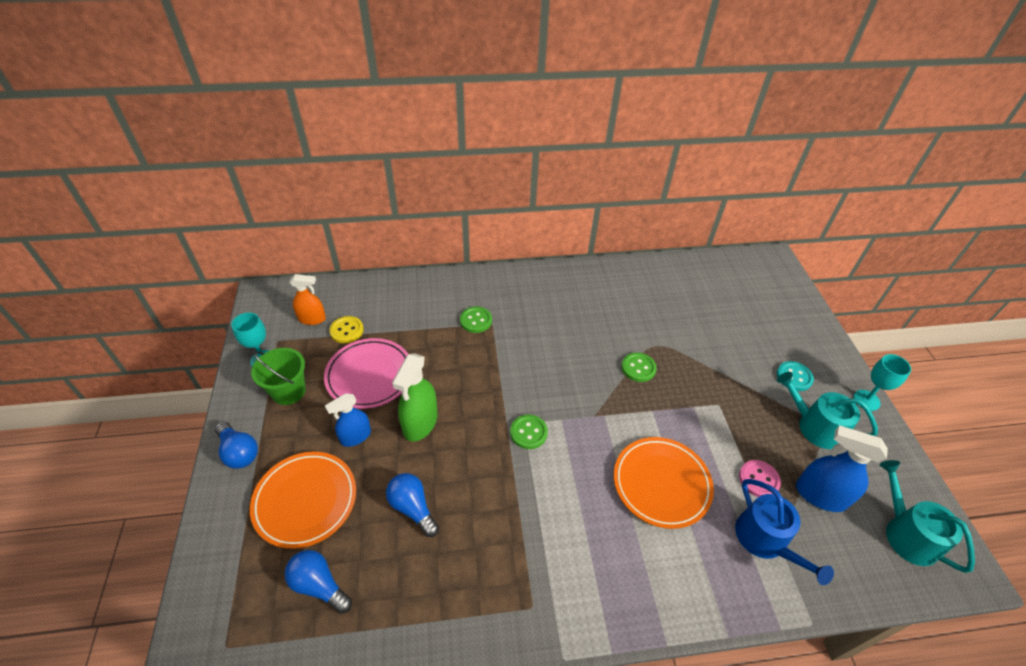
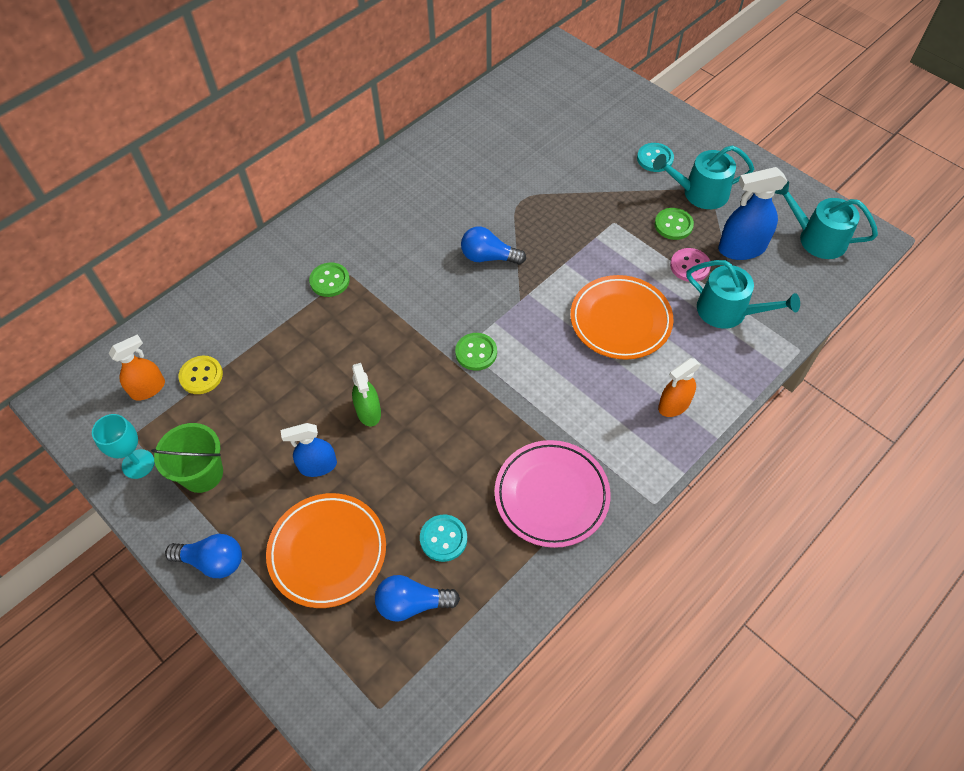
camera: 35 degrees left, 10 degrees up
(355, 436) = (317, 466): blue spray bottle -> blue spray bottle turned 60 degrees clockwise
(369, 376) = (273, 403): pink plate -> pink plate (551, 495)
(383, 553) = (443, 538): none -> turquoise button
(412, 508) = (433, 486): blue light bulb -> blue light bulb (488, 257)
(420, 423) = (368, 412): green spray bottle -> green spray bottle, size x0.66
(638, 368) = (522, 231): green button -> green button (673, 225)
(650, 586) = (673, 405): none -> orange spray bottle
(765, 540) = (728, 311): blue watering can -> turquoise watering can
(866, 400) = (722, 145): turquoise goblet -> none

